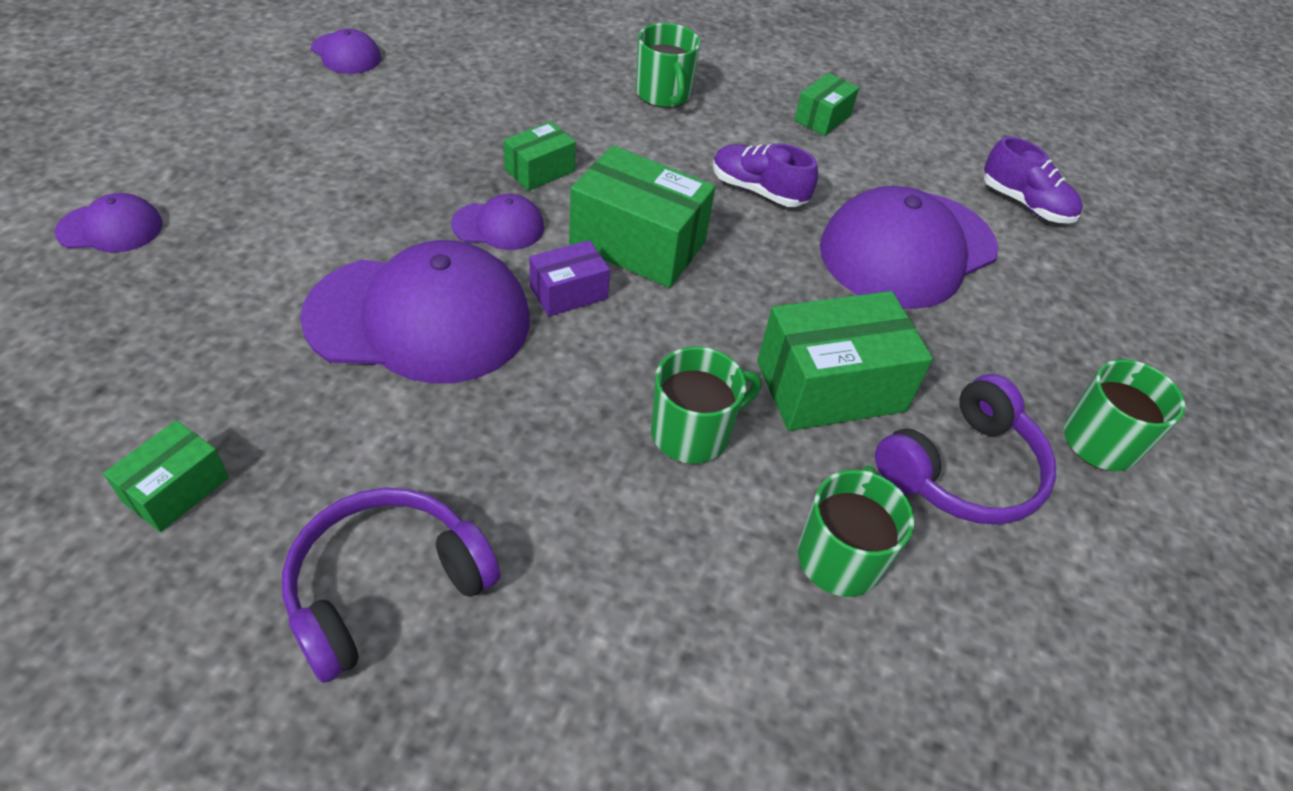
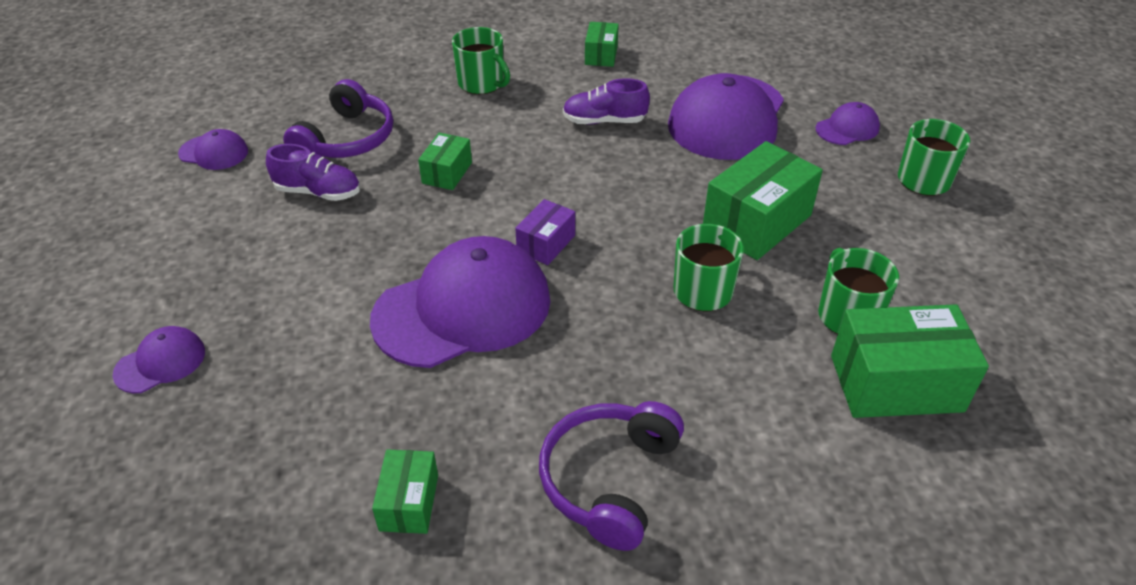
camera: 25 degrees left, 5 degrees down
(498, 226) = (456, 223): purple cap -> purple cap (847, 128)
(637, 244) = (560, 191): green box -> green box (896, 383)
(963, 470) = (869, 233): purple headphones -> purple headphones (347, 139)
(1025, 204) = (769, 58): purple shoe -> purple shoe (318, 192)

